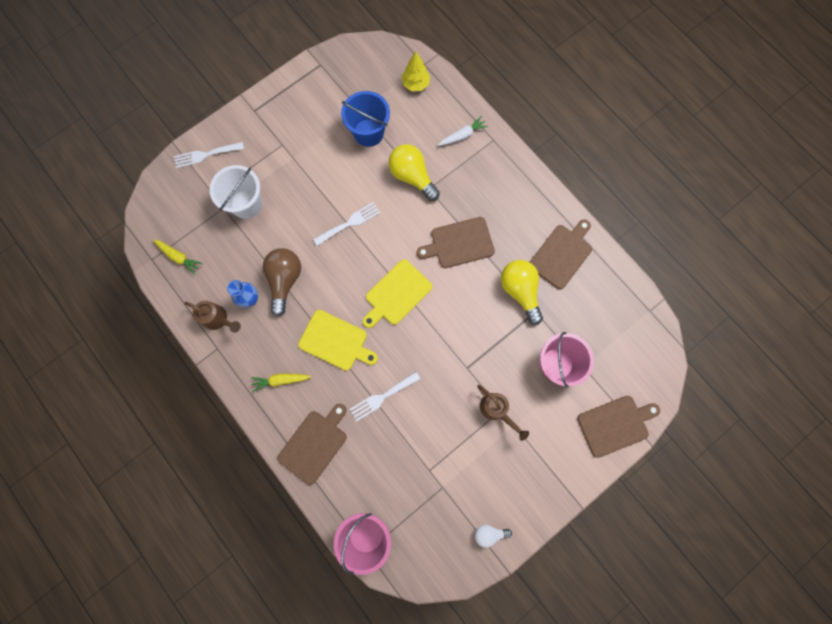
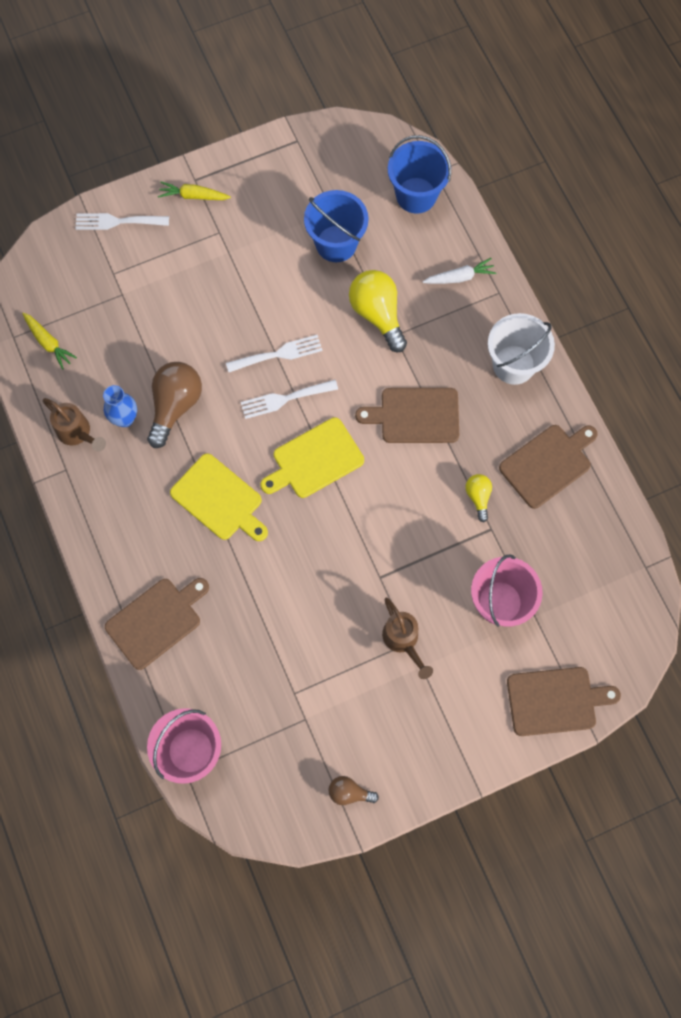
camera: 15 degrees right, 5 degrees down
(246, 204) = (152, 296): white bucket -> white bucket (513, 365)
(281, 380) = (136, 530): yellow carrot -> yellow carrot (193, 196)
(382, 397) = (259, 585): white fork -> white fork (284, 399)
(415, 84) = (416, 195): yellow tree -> blue bucket
(489, 533) = (349, 792): white light bulb -> brown light bulb
(520, 291) = (478, 497): yellow light bulb -> yellow light bulb, size x0.53

